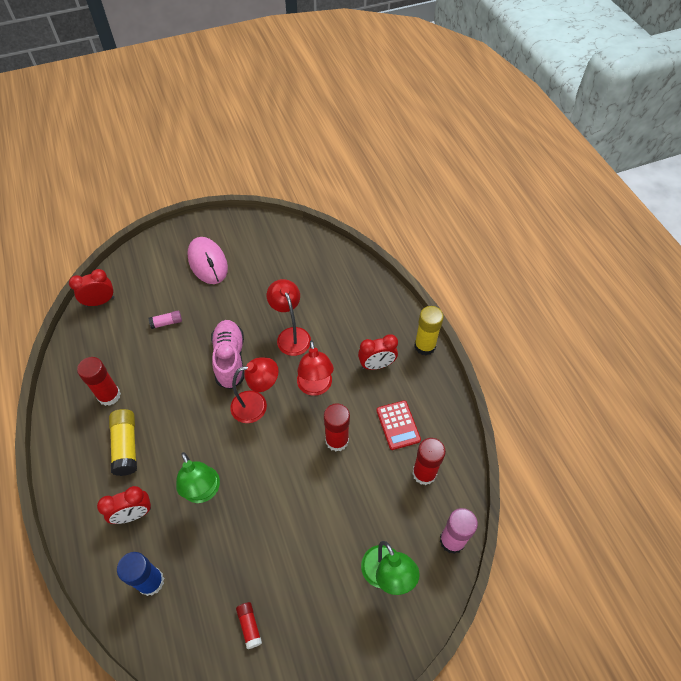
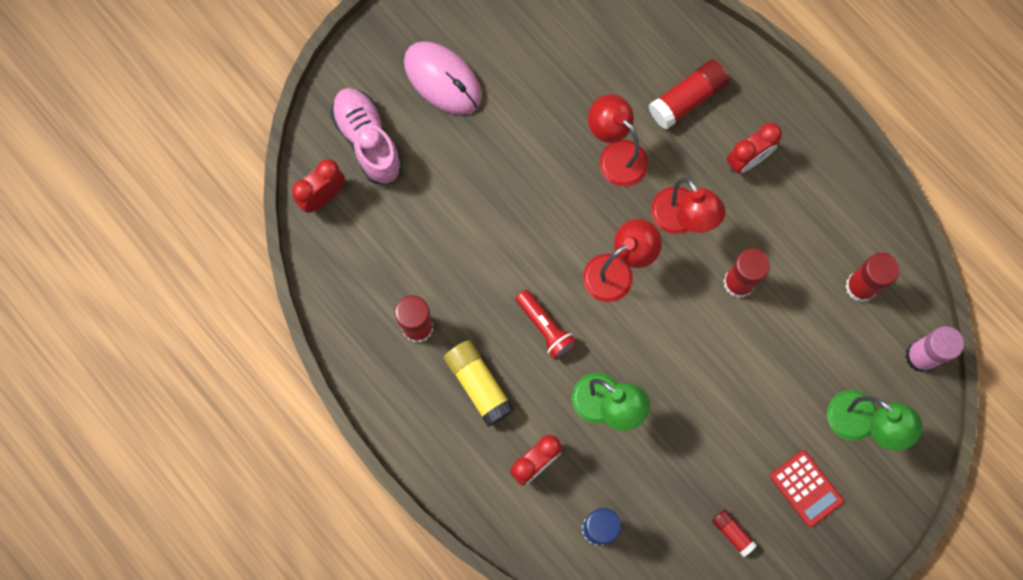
camera: 20 degrees left, 20 degrees up
(166, 323) = (436, 196): pink glue stick -> none
(191, 424) = (545, 328): none -> red flashlight
(230, 359) = (550, 220): pink shoe -> pink shoe (368, 141)
(352, 318) = (687, 99): none -> red glue stick
(398, 425) = (806, 235): red calculator -> red calculator (806, 488)
(424, 346) = (800, 109): yellow glue stick -> none

